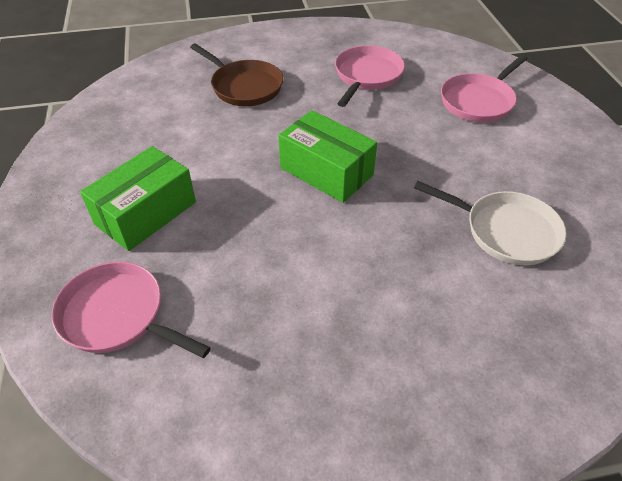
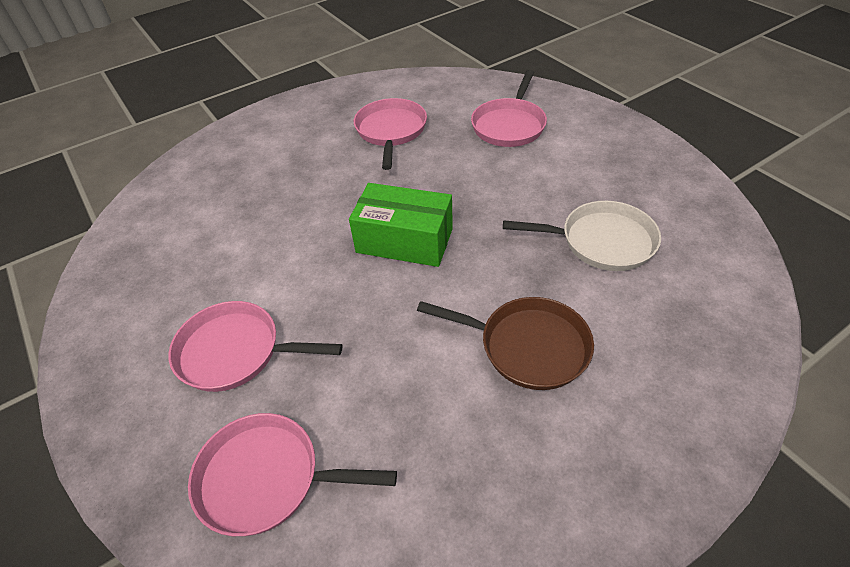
camera: 20 degrees left, 0 degrees up
(146, 213) = (235, 352): green box -> pink pan
(244, 86) = (270, 179): brown pan -> brown pan (527, 346)

